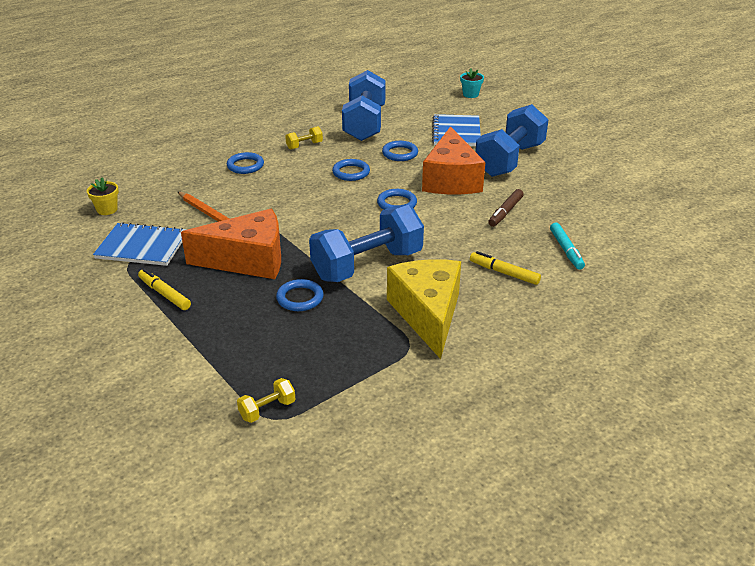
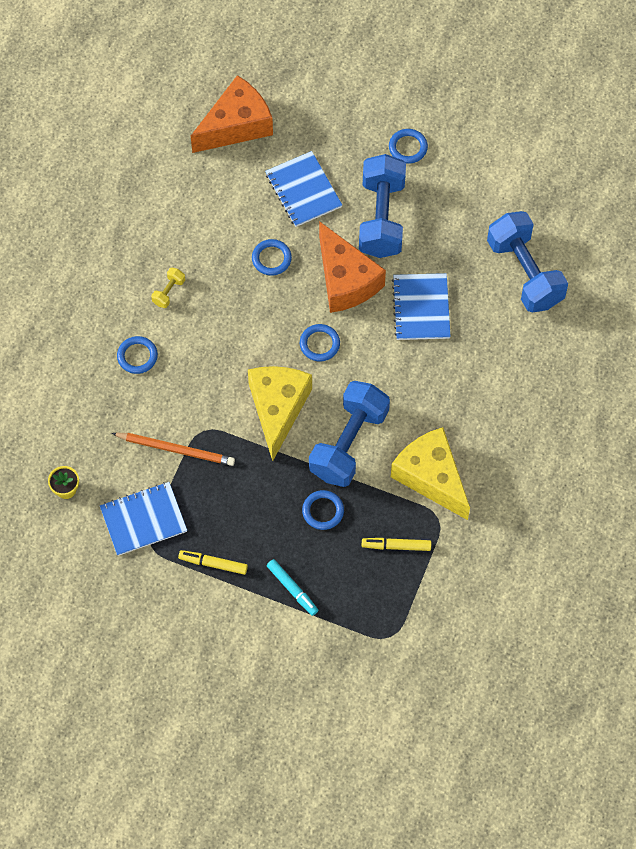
camera: 30 degrees left, 30 degrees up
(248, 260) = (247, 489): orange cheese -> orange cheese (236, 125)
(267, 409) = (380, 631): yellow dumbbell -> none
(324, 225) = (277, 409): none -> yellow cheese
(351, 172) = (246, 316): blue ring -> blue ring (408, 147)
(364, 124) = (201, 220): blue dumbbell -> blue dumbbell (525, 272)
(470, 94) = (274, 102): turquoise flower pot -> none
(504, 273) = (462, 395): yellow marker -> yellow marker (397, 546)
(505, 212) = (421, 308): brown marker -> blue notebook
(566, 250) = (496, 338): turquoise marker -> turquoise marker (292, 589)

